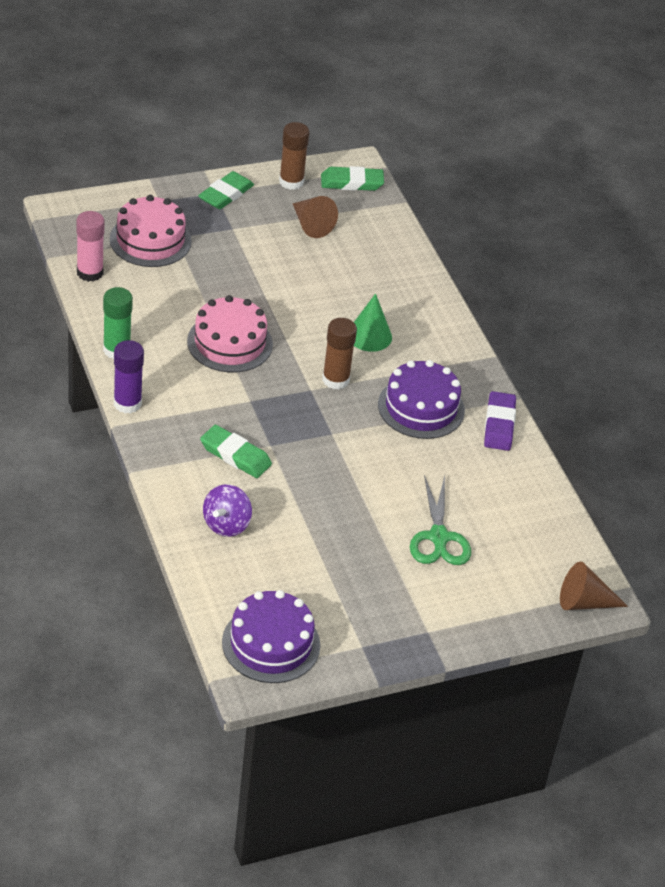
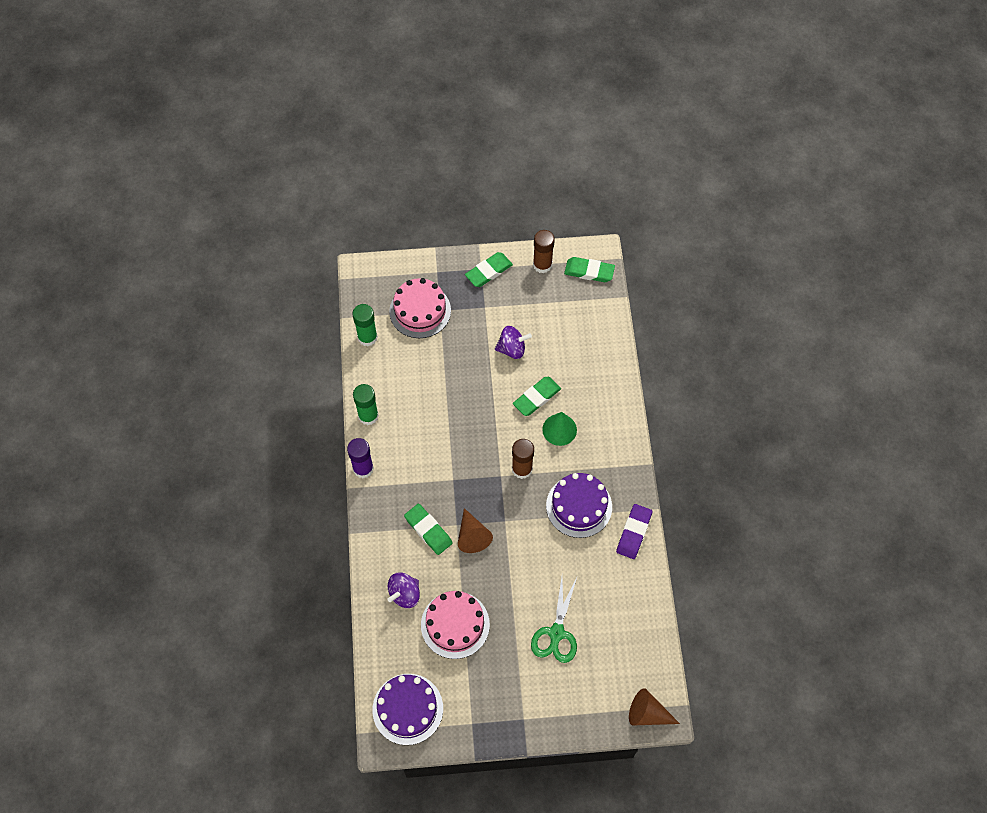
camera: 20 degrees right, 20 degrees up
(90, 272) = (367, 337): pink glue stick -> green glue stick
(230, 343) = (452, 421): pink cake -> pink cake (455, 624)
(282, 265) = (512, 349): none -> purple spinning top
(311, 225) = (545, 311): brown cone -> brown cone (472, 536)
(329, 308) = (536, 398): none -> green eraser

